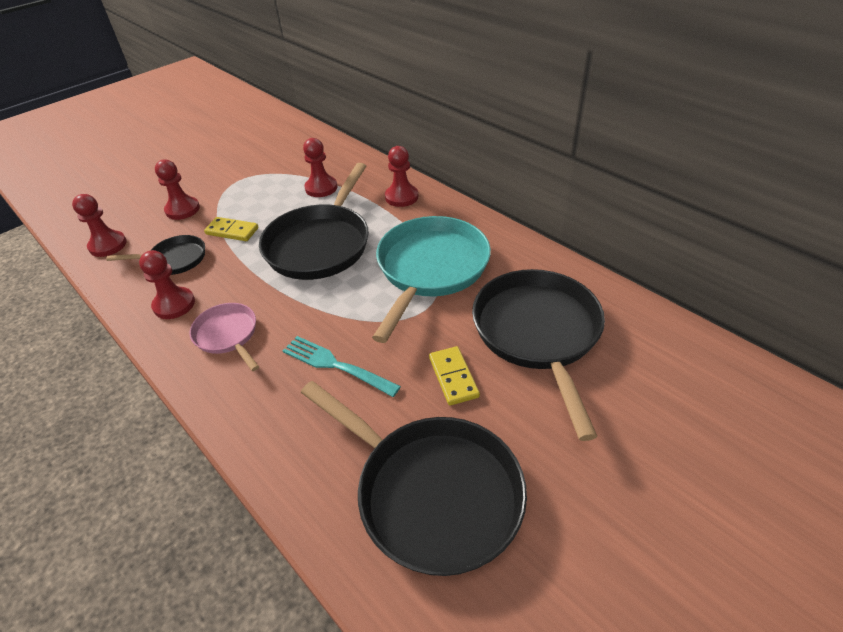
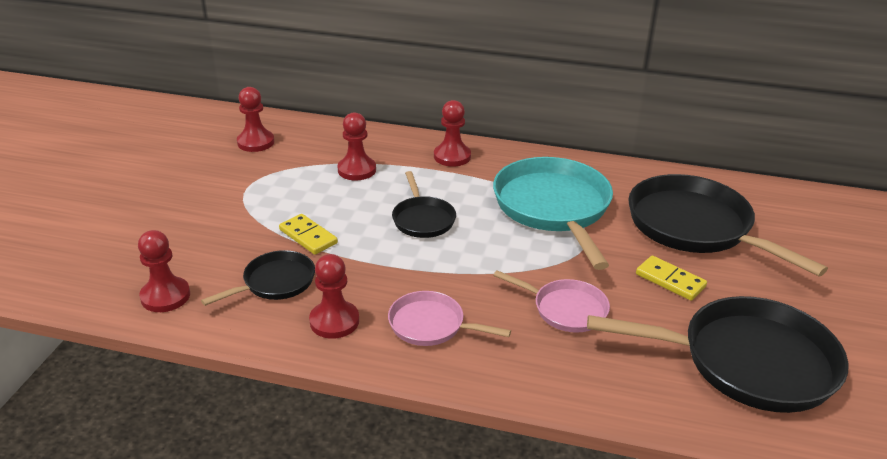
camera: 35 degrees left, 10 degrees down
(182, 209) = (216, 234): red pawn -> red pawn (256, 142)
(232, 231) = (308, 236): yellow domino -> yellow domino turned 60 degrees clockwise
(321, 244) = (423, 219): black pan -> black pan, size x0.52
(336, 365) = (565, 309): turquoise fork -> pink pan

